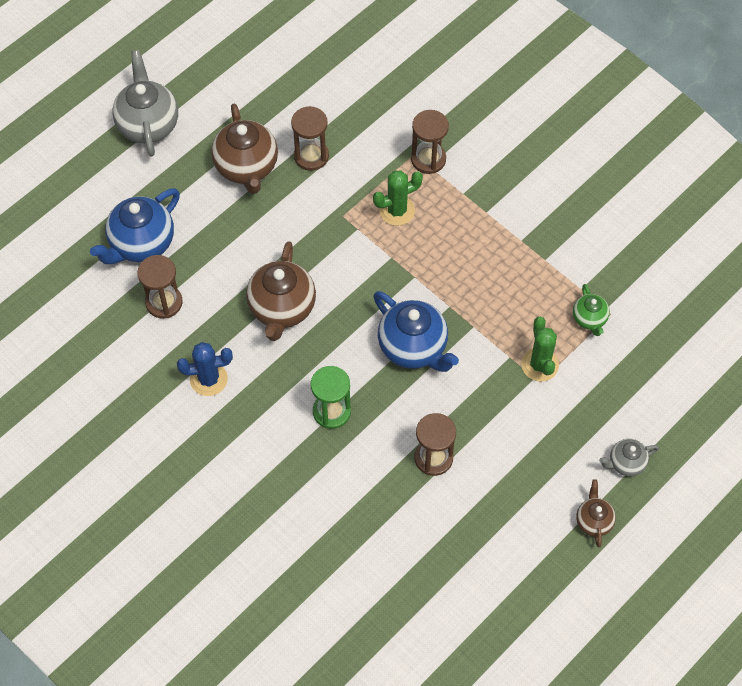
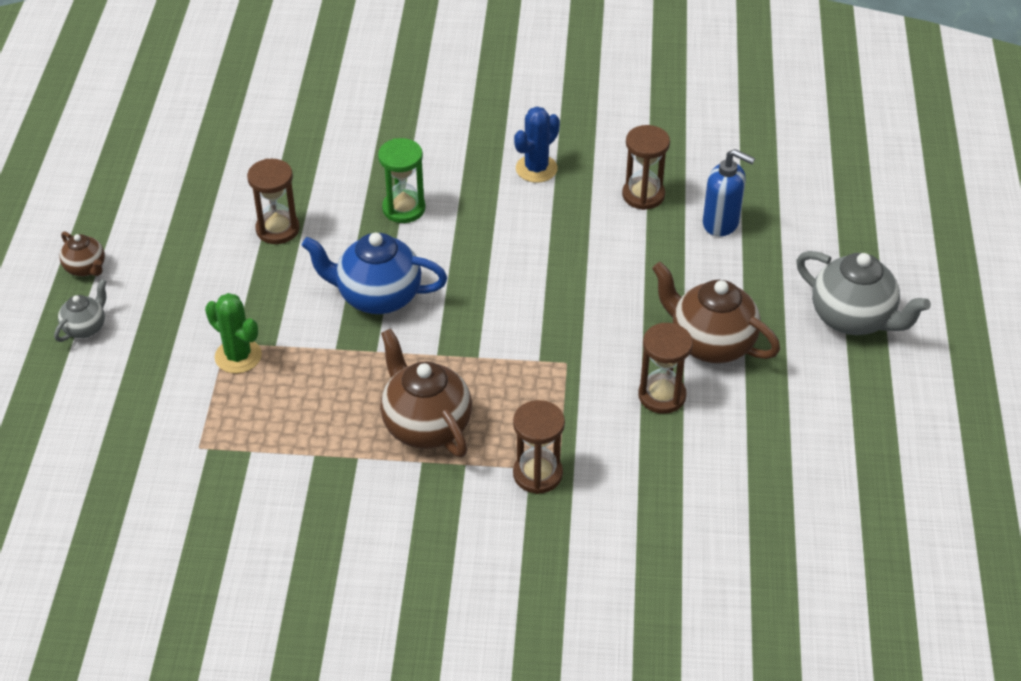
camera: 140 degrees right, 15 degrees down
(141, 244) = (721, 223): blue teapot -> blue soap dispenser
(282, 309) = (534, 253): brown teapot -> brown teapot (426, 425)
(397, 211) = (517, 402): green cactus -> none
(589, 319) = (218, 427): green teapot -> none

